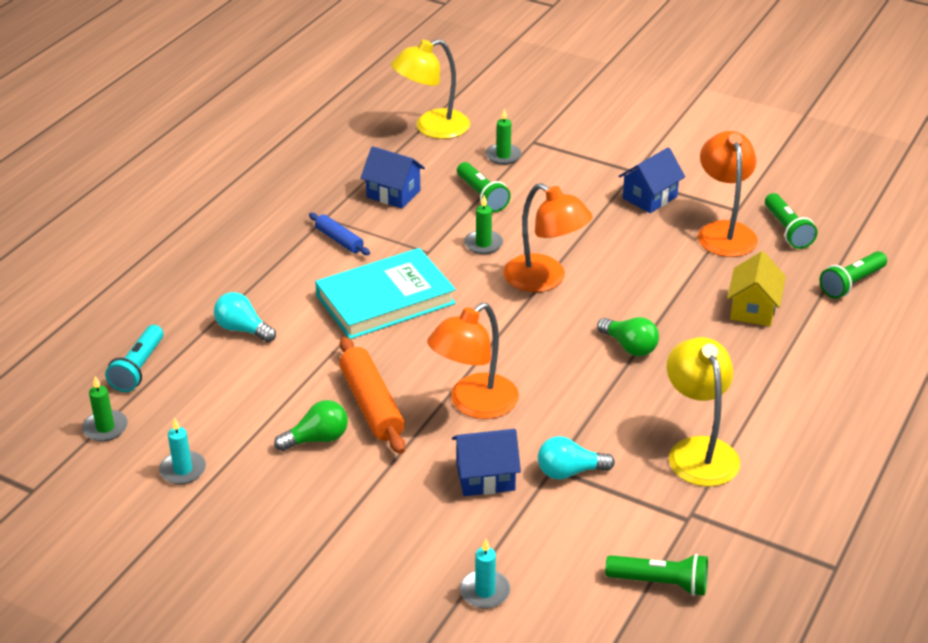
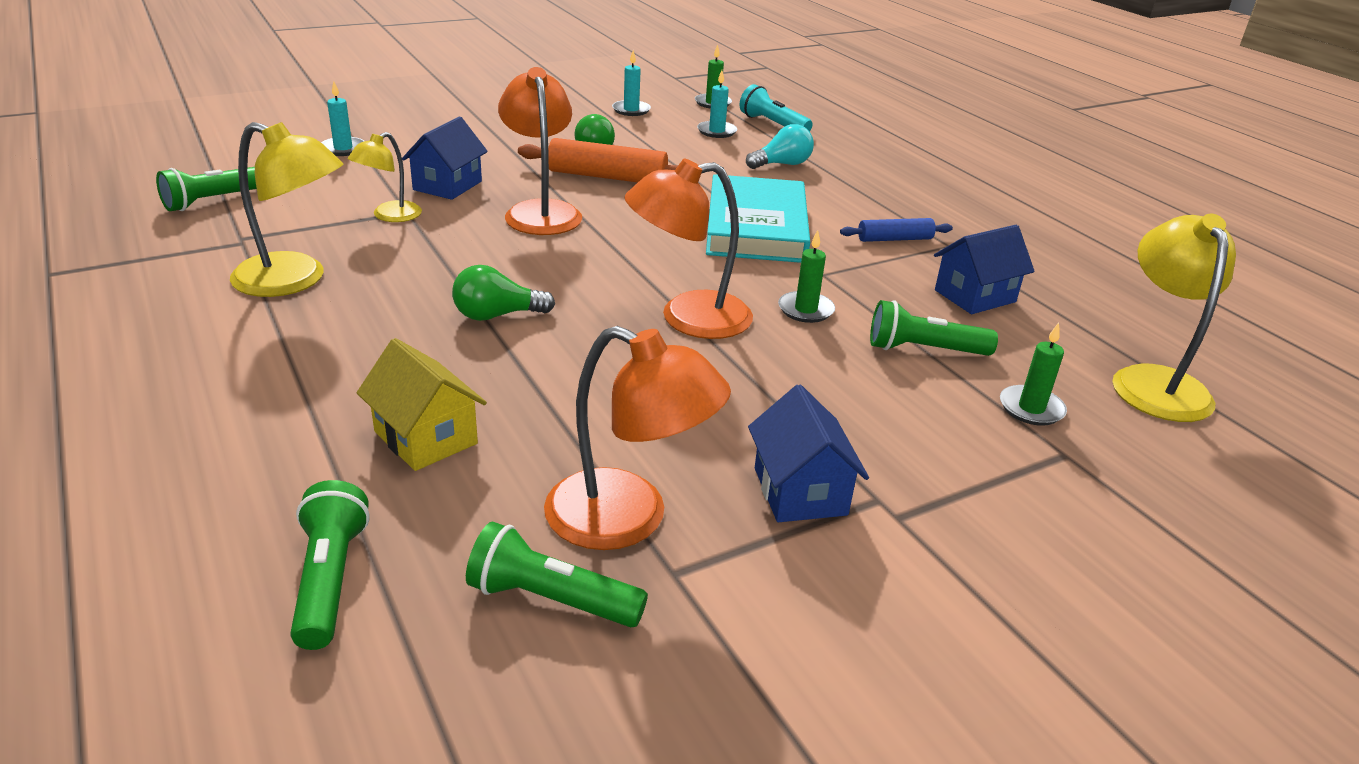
camera: 120 degrees right, 5 degrees down
(193, 393) = (716, 131): none -> turquoise candle
(569, 472) = (389, 216): turquoise light bulb -> yellow lamp

